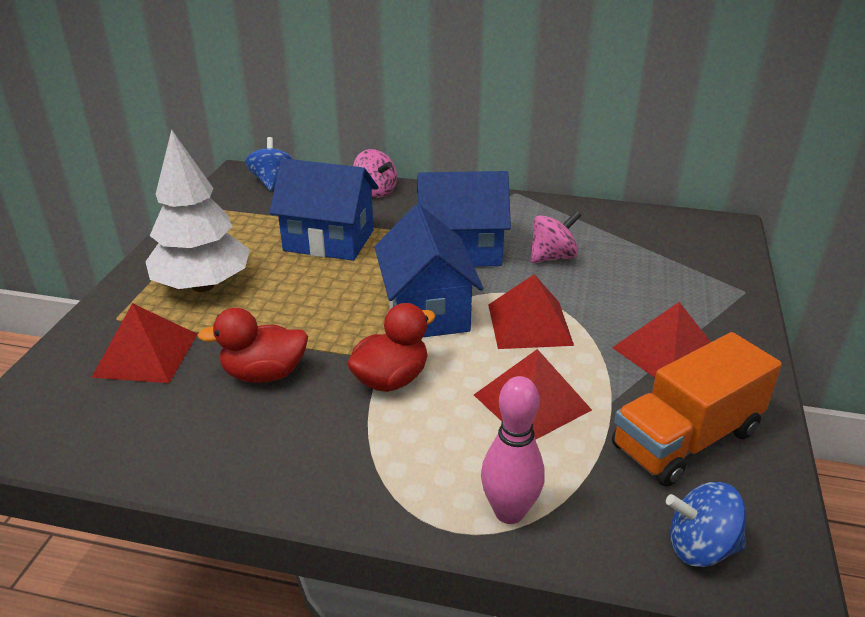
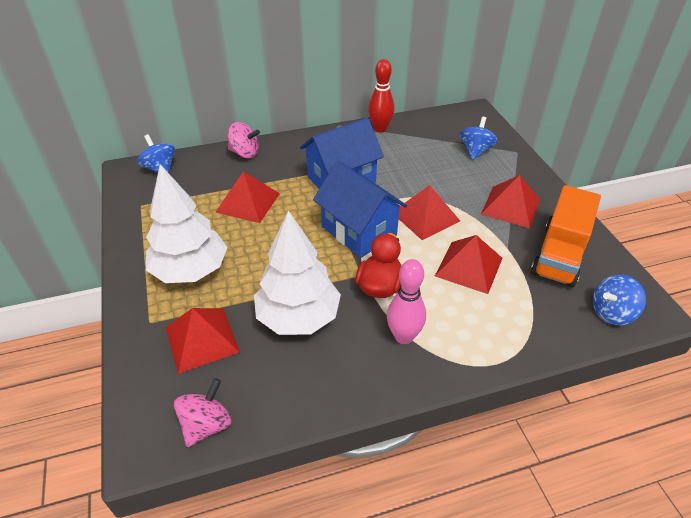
camera: 30 degrees left, 10 degrees up
(264, 374) = (298, 317): red duck -> white tree
(329, 240) = (248, 202): blue house -> red pyramid
(509, 512) = (513, 338): pink bowling pin -> pink bowling pin (403, 336)
(552, 257) = (399, 165): pink spinning top -> pink spinning top (206, 425)
(566, 211) = (380, 129): none -> red bowling pin
(679, 272) = (475, 151): none -> blue spinning top

